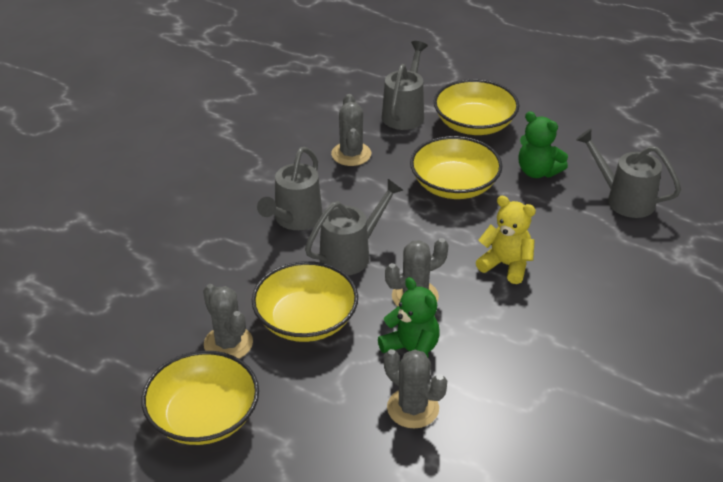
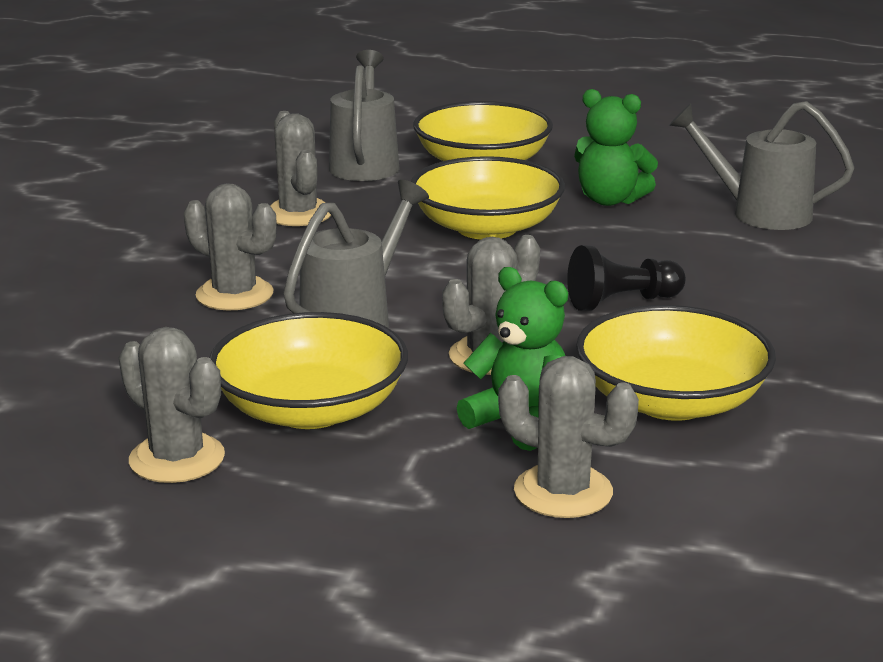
camera: 15 degrees left, 15 degrees down
(204, 416) = (168, 564): yellow bowl -> yellow bowl (671, 401)
(294, 219) = (234, 294): grey watering can -> grey cactus
(506, 265) = (622, 302): yellow teddy bear -> black pawn

